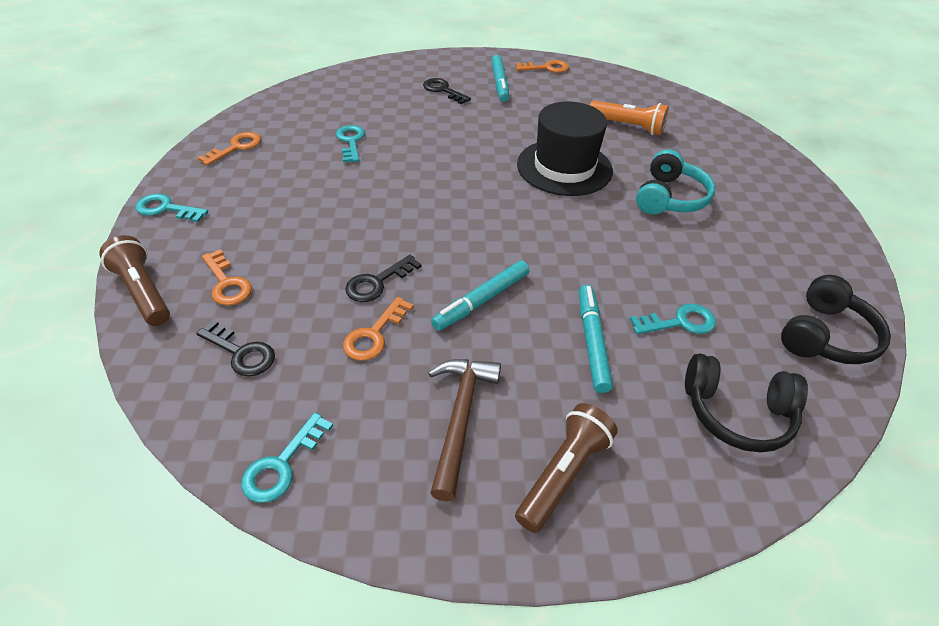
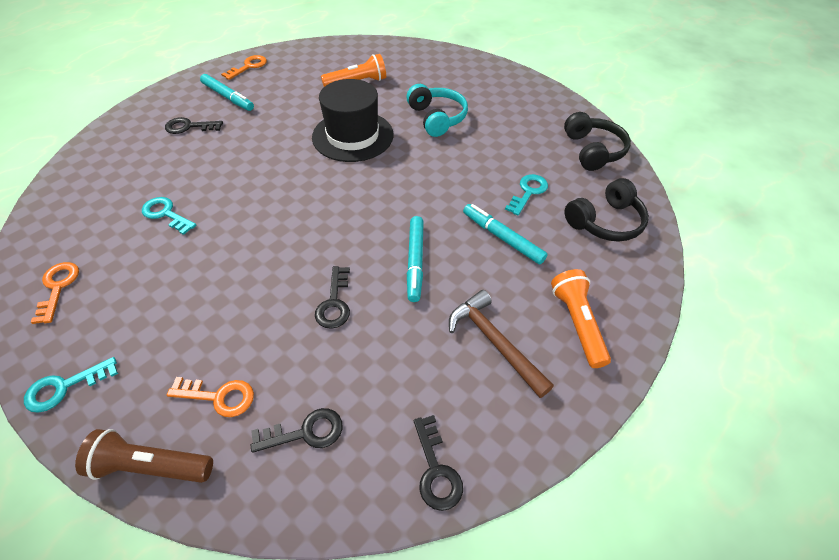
camera: 45 degrees left, 5 degrees up
(282, 464) = (436, 469): turquoise key -> black key
(374, 334) = (380, 338): orange key -> none
(563, 474) = (577, 323): brown flashlight -> orange flashlight

